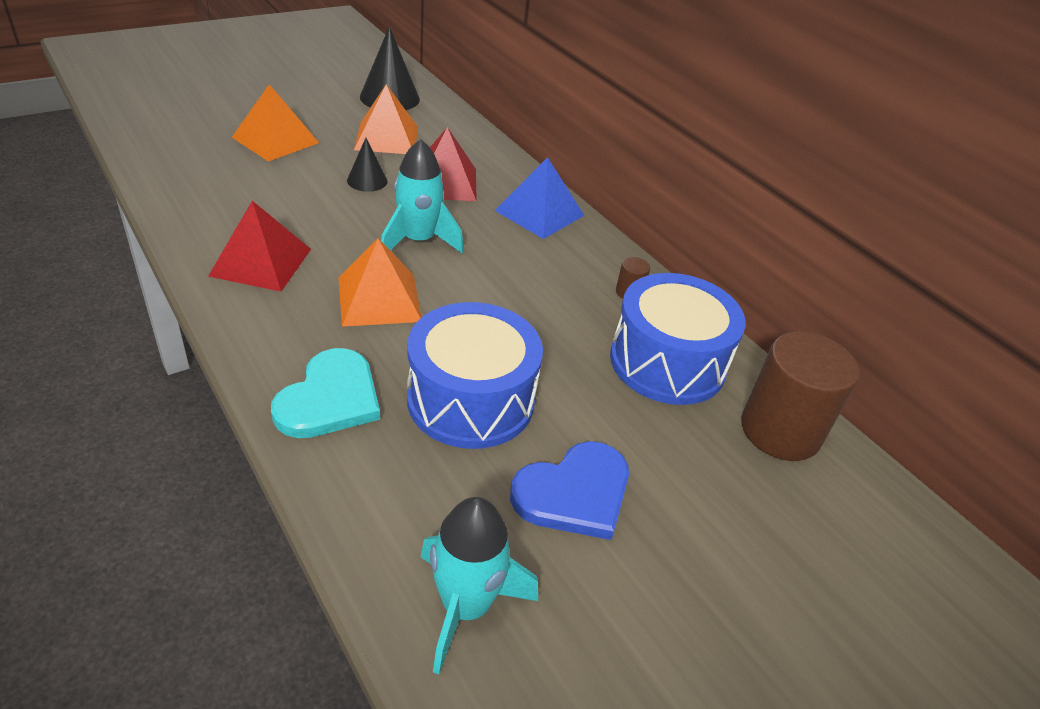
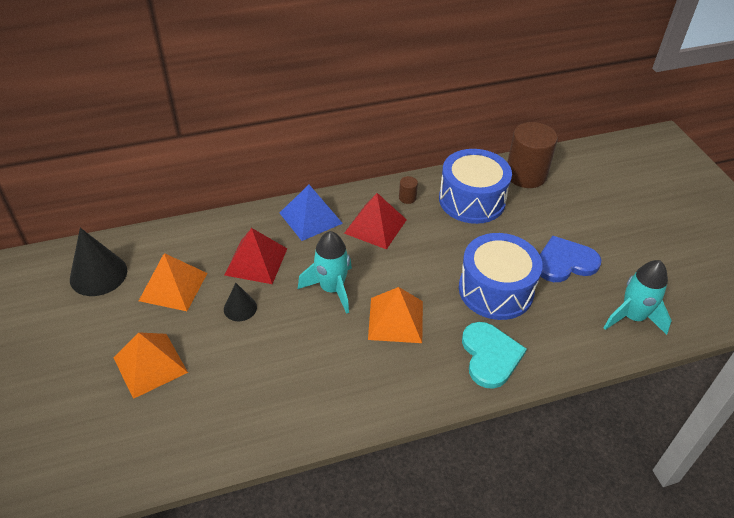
camera: 70 degrees left, 5 degrees up
(261, 262) = (340, 384): red pyramid -> red pyramid (375, 226)
(330, 398) = (490, 356): turquoise heart -> turquoise heart turned 45 degrees clockwise
(574, 493) = (565, 262): blue heart -> blue heart turned 90 degrees counterclockwise

